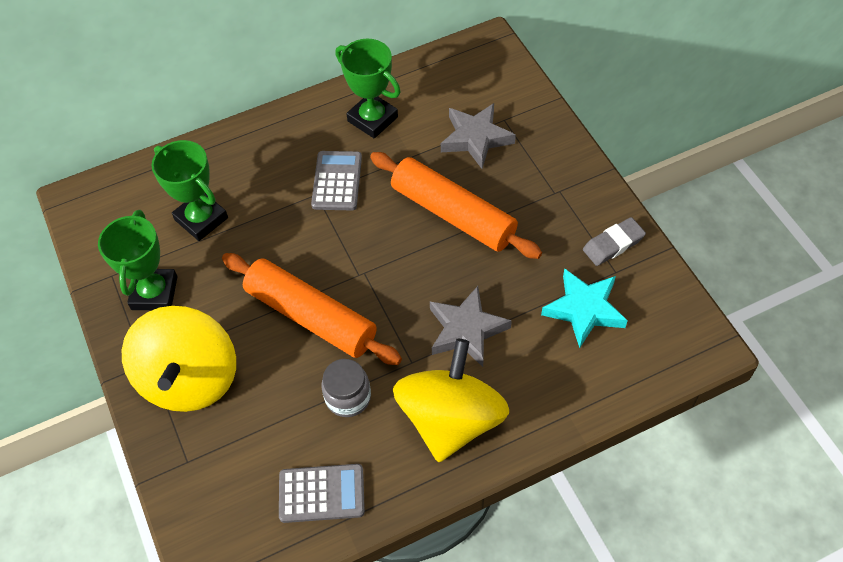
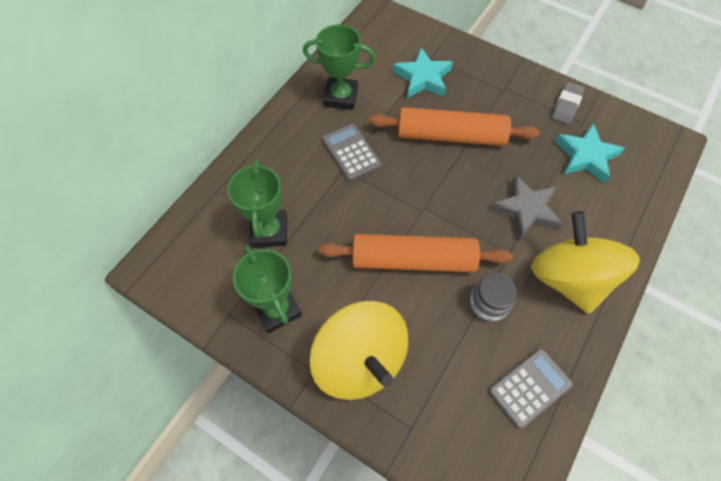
camera: 35 degrees left, 5 degrees up
(201, 219) = (269, 231): green trophy -> green trophy turned 75 degrees clockwise
(476, 138) = (423, 78): grey star -> turquoise star

